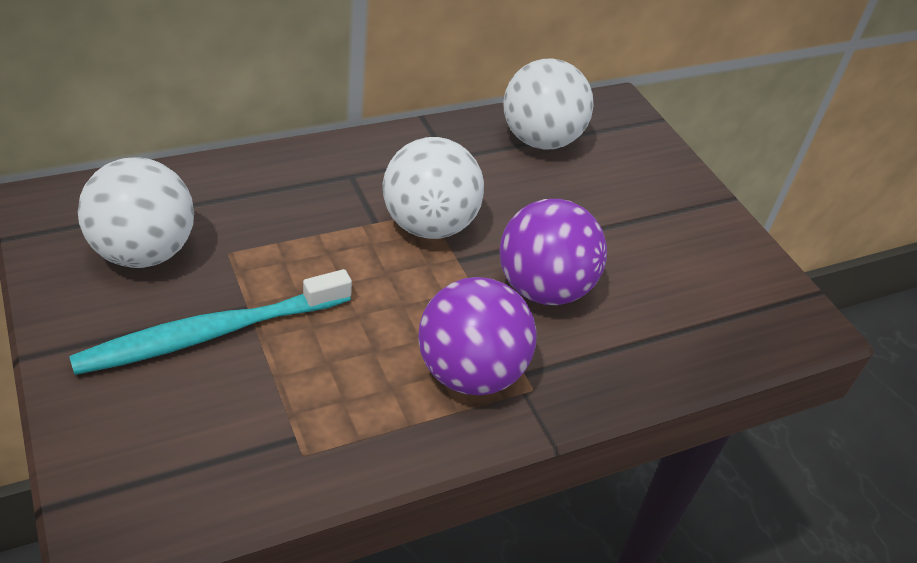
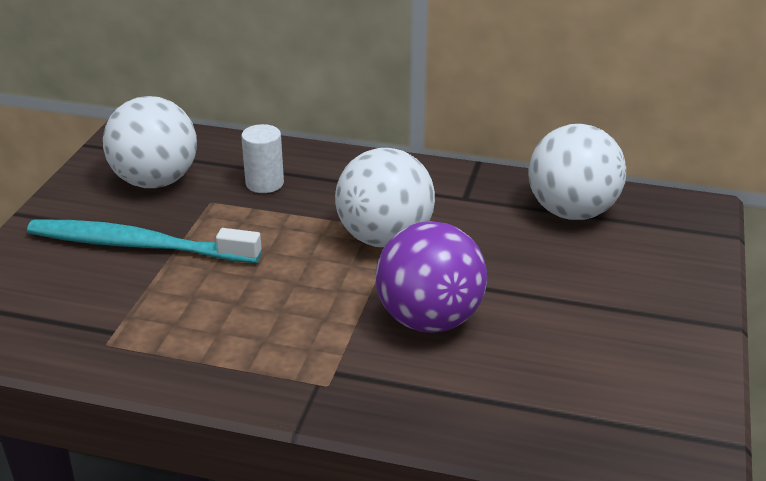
camera: 45 degrees right, 10 degrees down
(260, 211) = (264, 183): none -> white cylinder
(470, 373) = (289, 350): purple ball -> none

